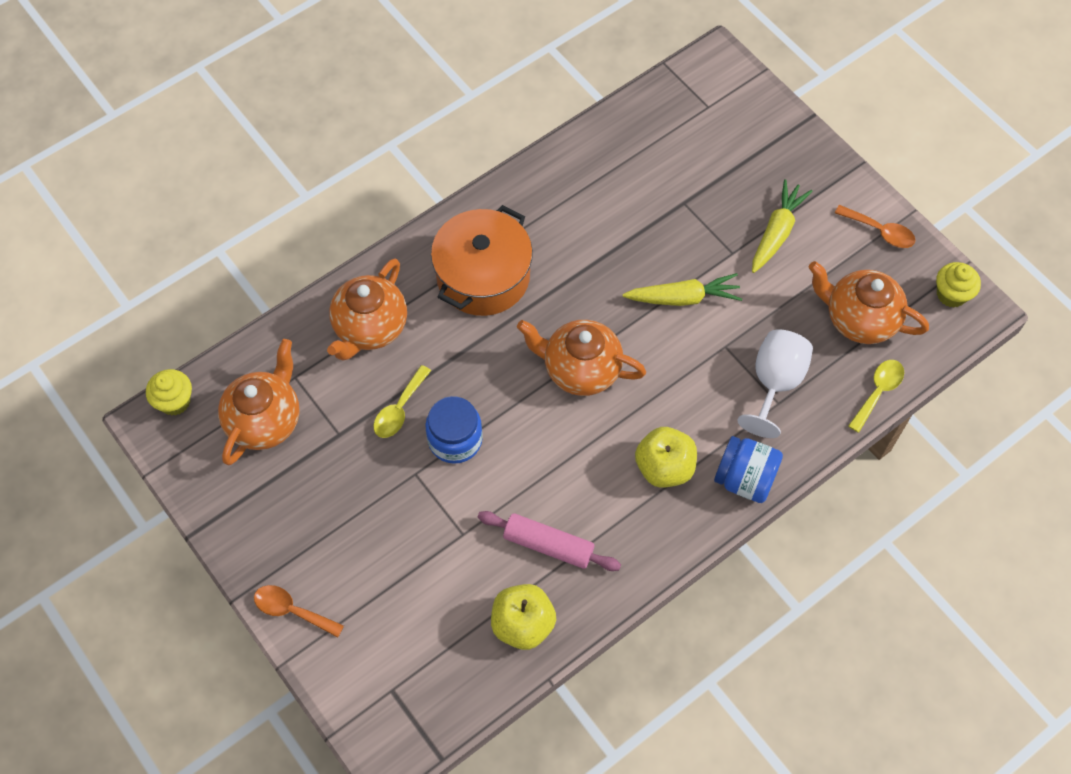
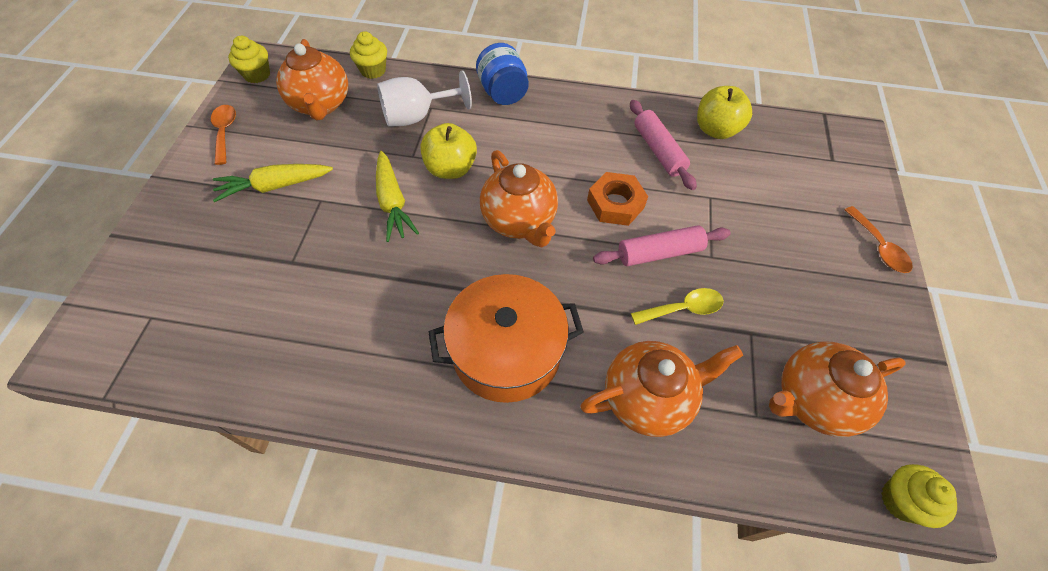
camera: 135 degrees left, 5 degrees down
(455, 440) = (659, 253): blue jar -> pink rolling pin
(528, 453) = (615, 204): none -> orange nut
(664, 467) = (539, 131): yellow apple -> yellow apple (450, 169)
(683, 298) = (392, 202): yellow carrot -> yellow carrot turned 150 degrees counterclockwise
(878, 392) = (373, 70): yellow spoon -> yellow cupcake

